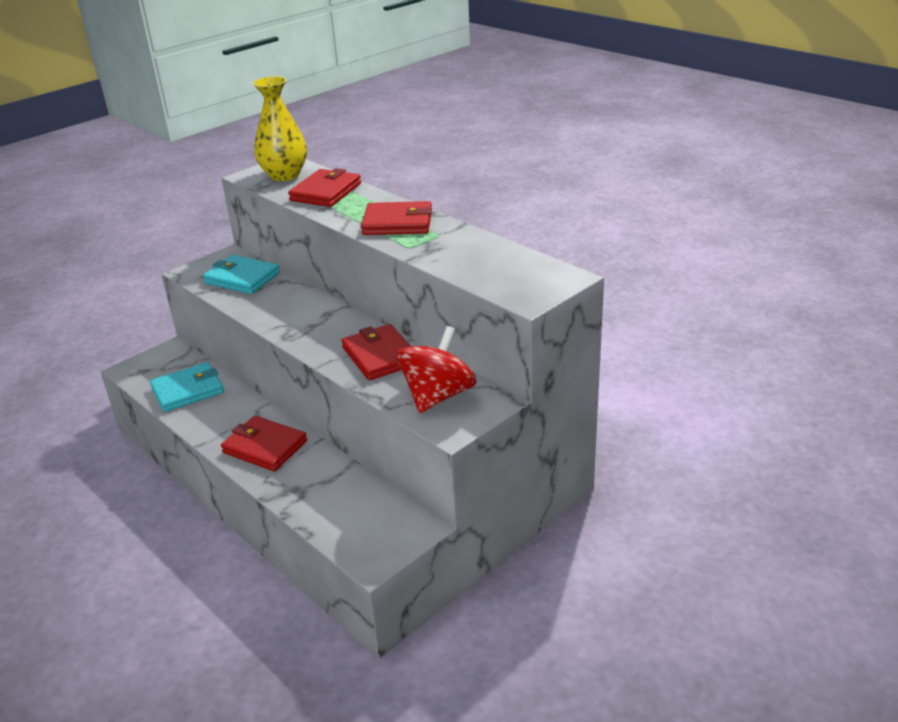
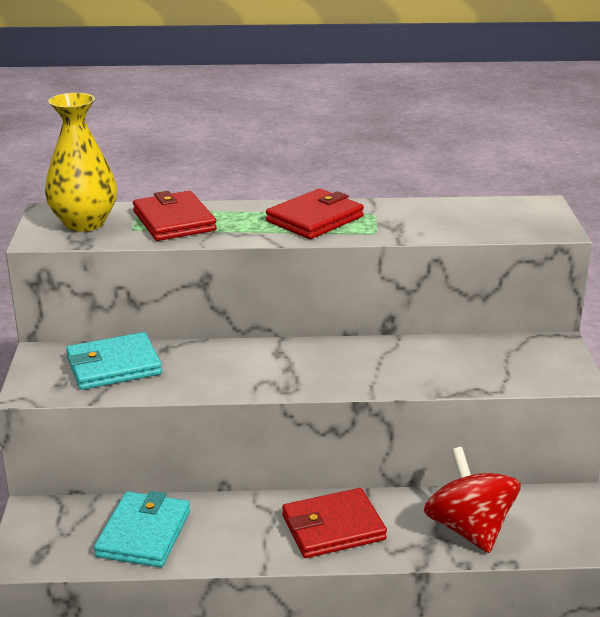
camera: 50 degrees left, 5 degrees down
(380, 356) = (405, 360): red wallet -> none
(437, 396) = (515, 362): red spinning top -> red spinning top (469, 529)

